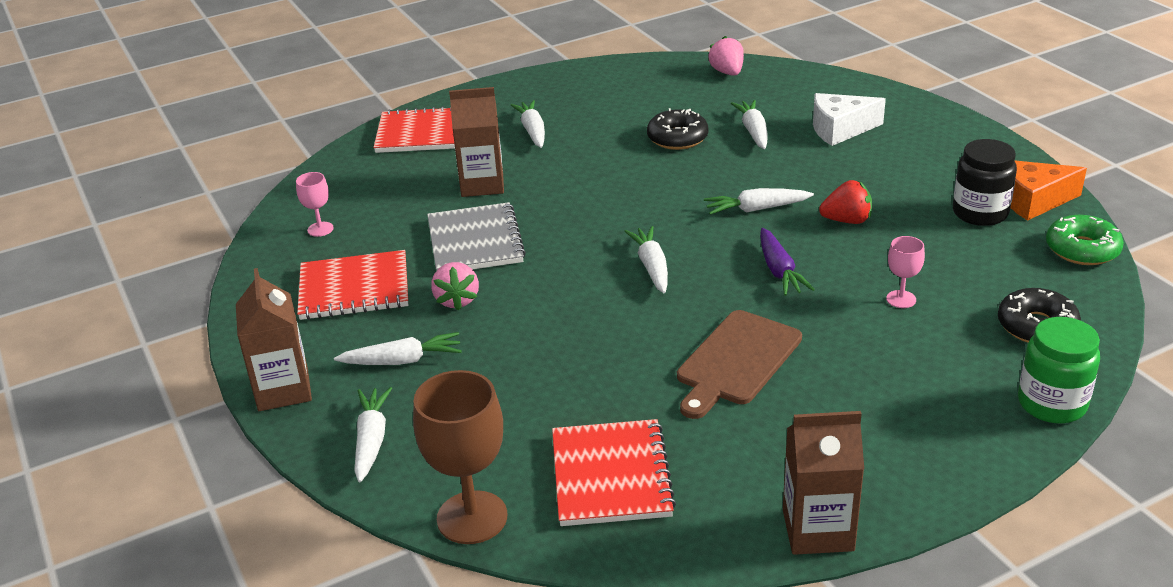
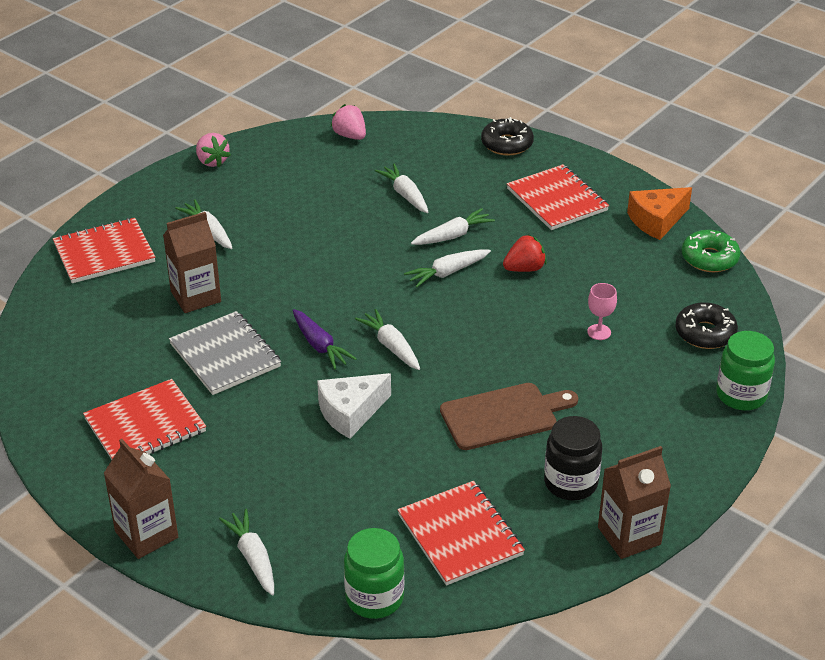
camera: 25 degrees left, 5 degrees up
(320, 229) = (72, 374): pink goblet -> none
(402, 361) = (233, 482): white carrot -> white carrot (453, 236)
(457, 300) = (244, 415): pink strawberry -> pink strawberry (212, 161)
(472, 517) = (374, 598): brown goblet -> green jar
(677, 138) = (343, 214): black donut -> black donut (507, 144)
(736, 361) = (503, 416): brown cutting board -> brown cutting board turned 120 degrees counterclockwise
(779, 271) = (495, 327): purple carrot -> purple carrot (320, 346)
(840, 129) = (476, 179): white cheese -> white cheese (350, 413)
(922, 162) = (557, 200): none -> red notebook
(980, 213) = (622, 240): black jar -> black jar (570, 483)

